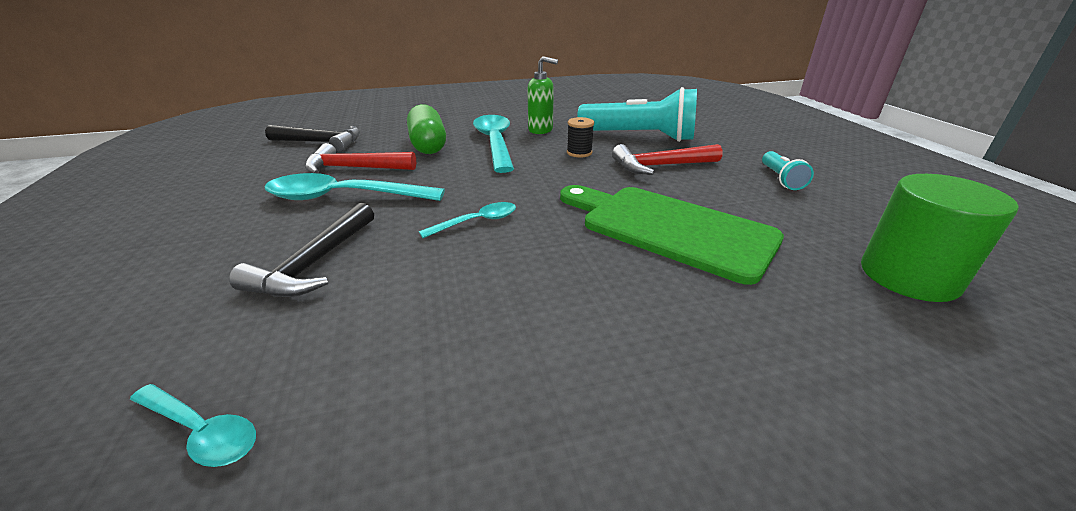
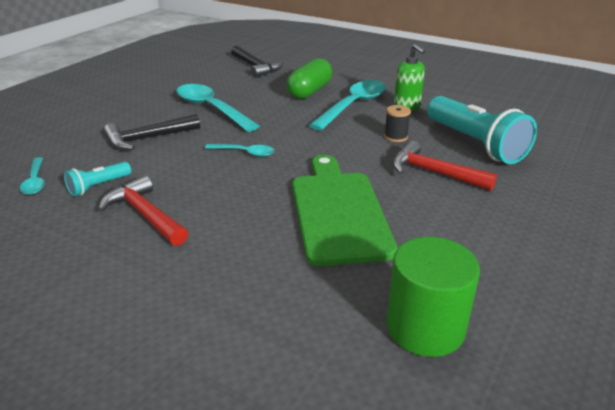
camera: 45 degrees right, 0 degrees up
(355, 168) = (244, 92): red hammer -> red hammer (145, 215)
(781, 179) = (513, 229): turquoise flashlight -> turquoise flashlight (98, 186)

